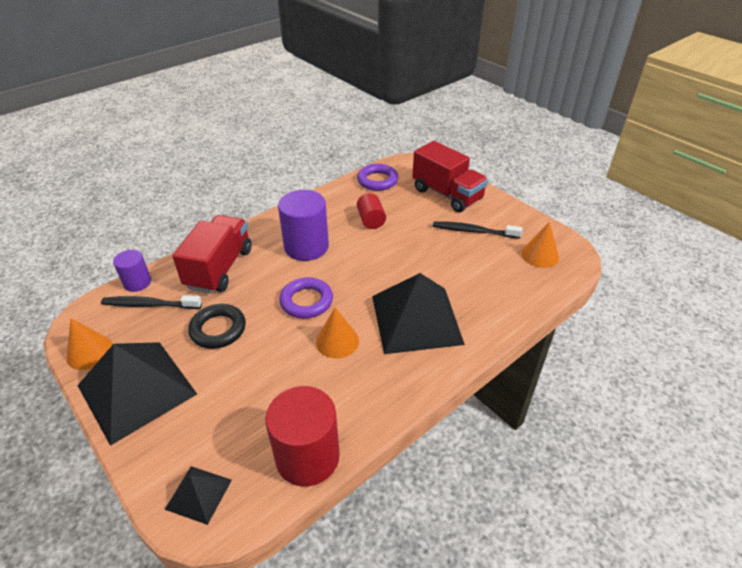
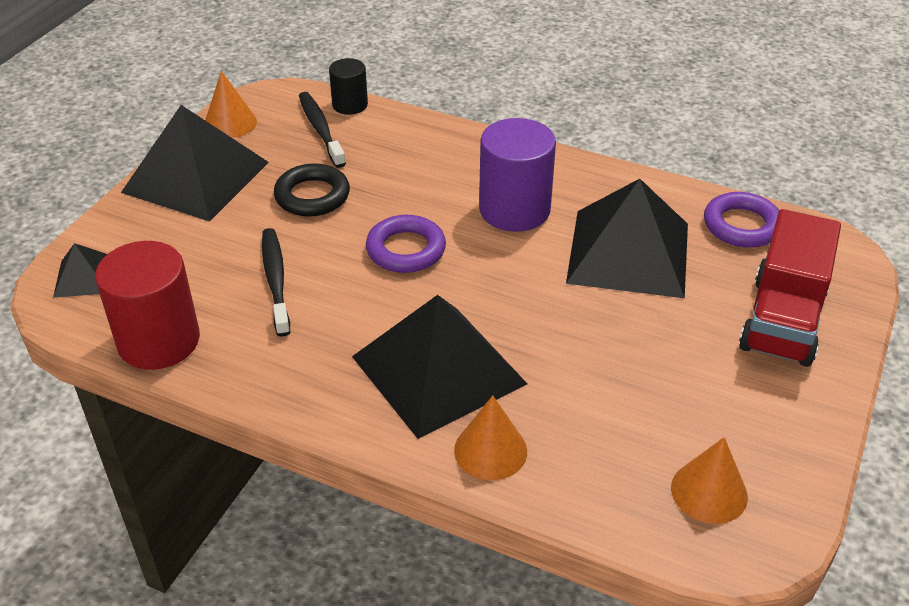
camera: 65 degrees right, 0 degrees up
(137, 282) = (350, 105): purple cylinder -> black cylinder
(219, 268) = (416, 153): red truck -> none
(337, 341) = (350, 303): orange cone -> orange cone (490, 450)
(371, 220) = (628, 252): red cylinder -> black pyramid
(473, 231) = (703, 382): black toothbrush -> black toothbrush (275, 280)

